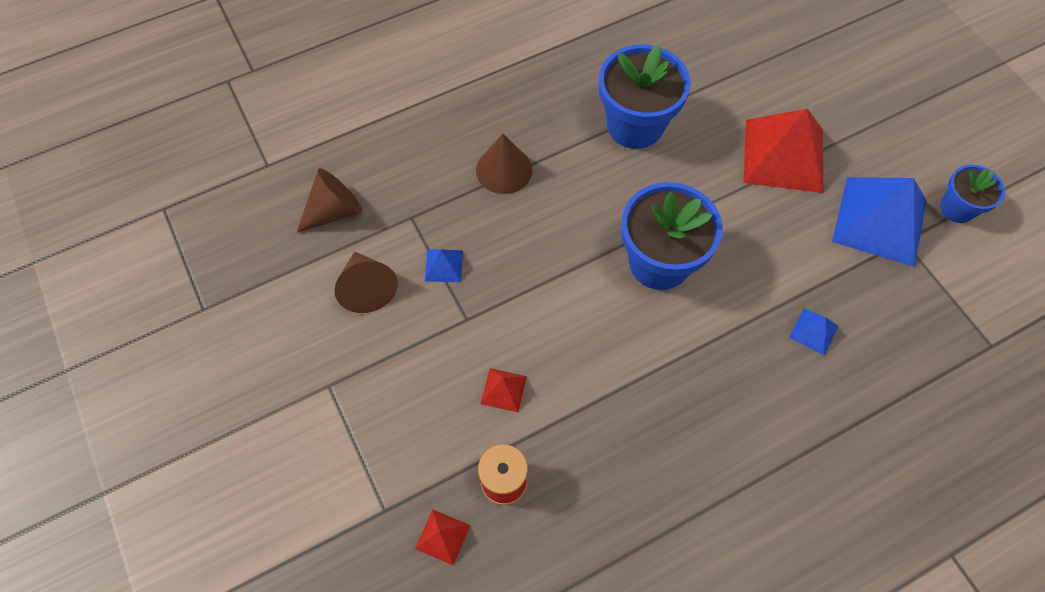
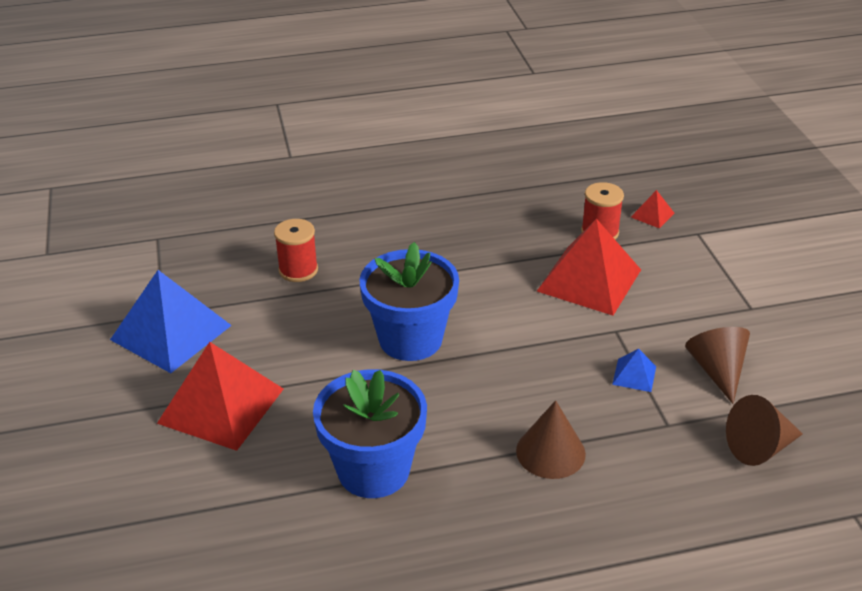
camera: 165 degrees left, 25 degrees down
(503, 390) = (589, 280): red pyramid -> red pyramid, size x2.31
(813, 331) = (298, 270): blue pyramid -> red spool
(957, 208) = (87, 328): blue flower pot -> none

